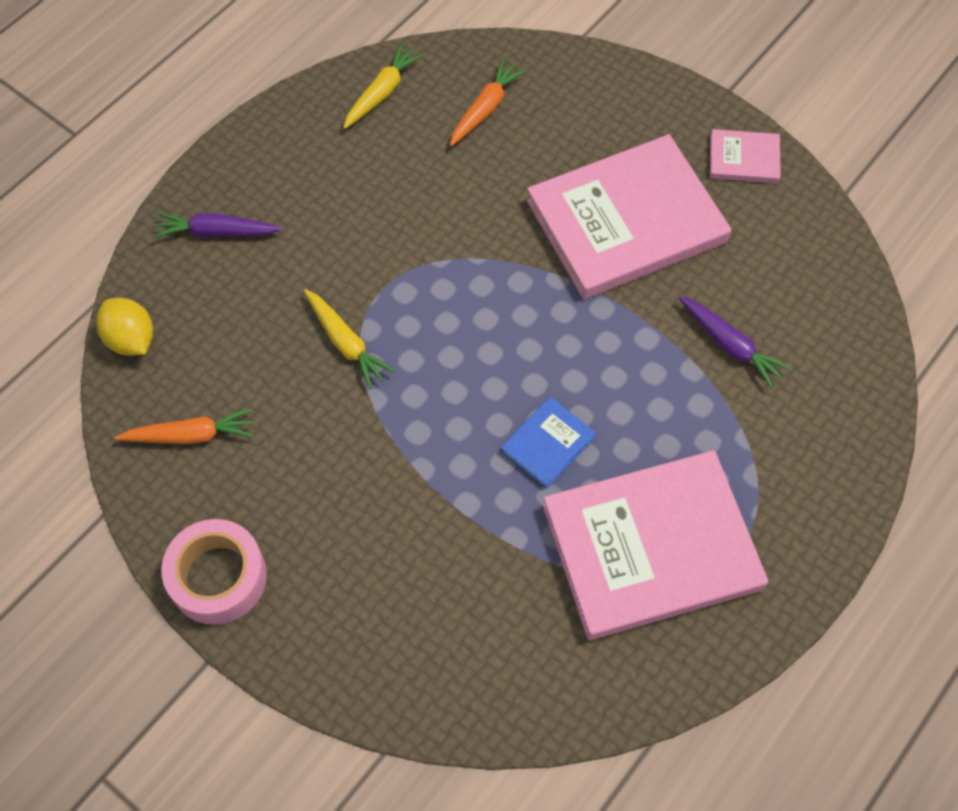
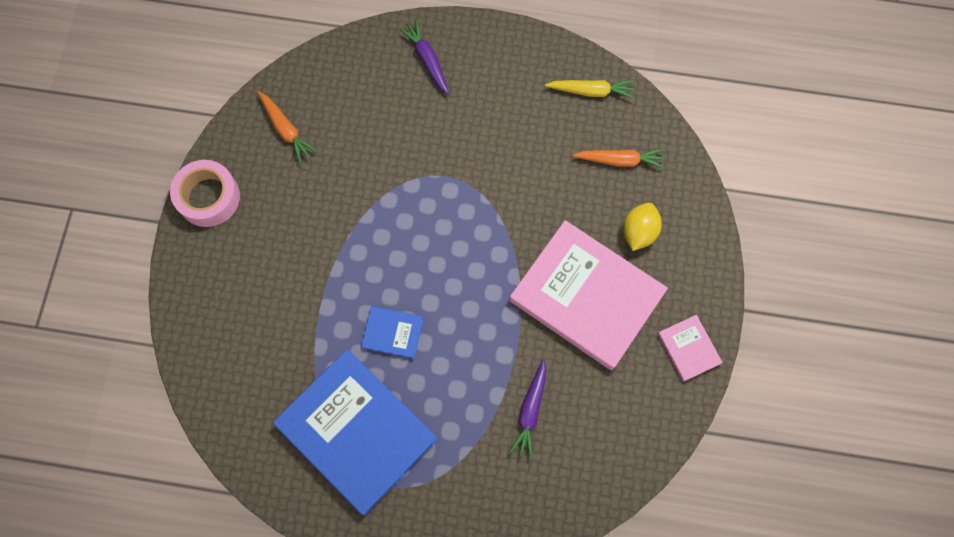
camera: 60 degrees right, 10 degrees up
(131, 339) = (328, 60): yellow lemon -> yellow lemon (638, 232)
(346, 343) = (394, 177): yellow carrot -> none
(651, 548) = (356, 432): pink book -> blue book

